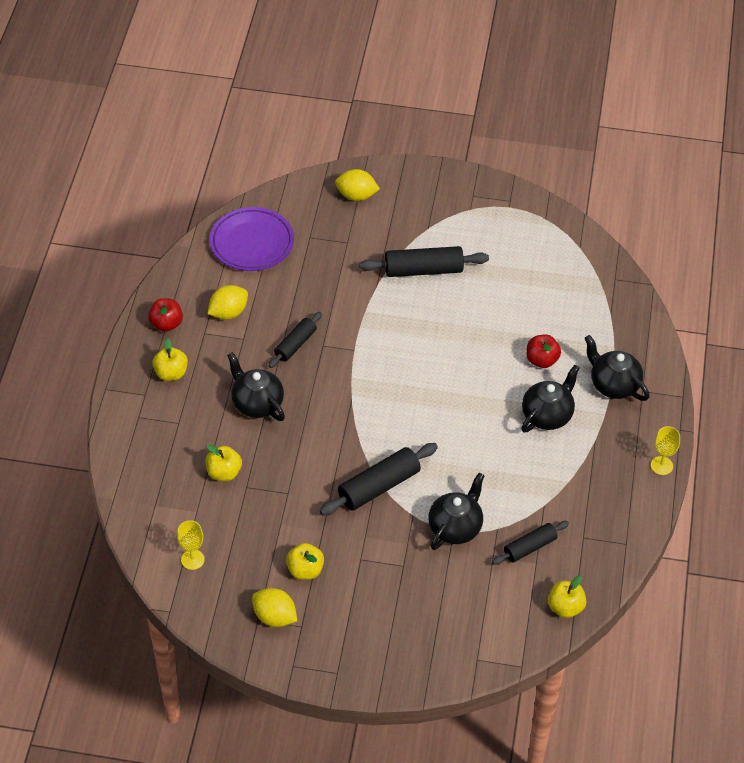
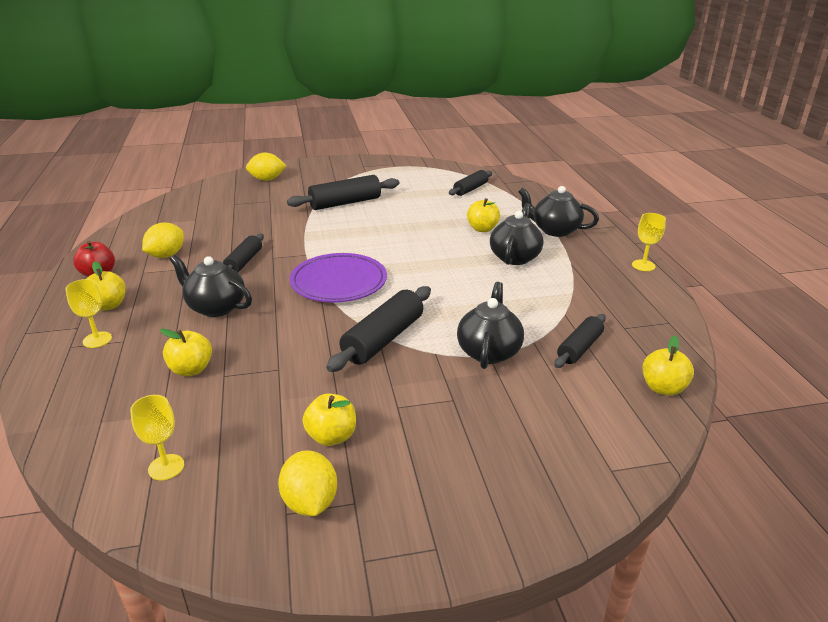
camera: 20 degrees left, 20 degrees down
(159, 415) = (97, 340): none -> yellow goblet
(252, 243) = (179, 214): purple plate -> purple plate (339, 282)
(274, 617) = (310, 502): yellow lemon -> yellow lemon turned 60 degrees clockwise
(541, 360) = (482, 229): red apple -> yellow apple
(569, 282) = (470, 189): none -> black rolling pin

